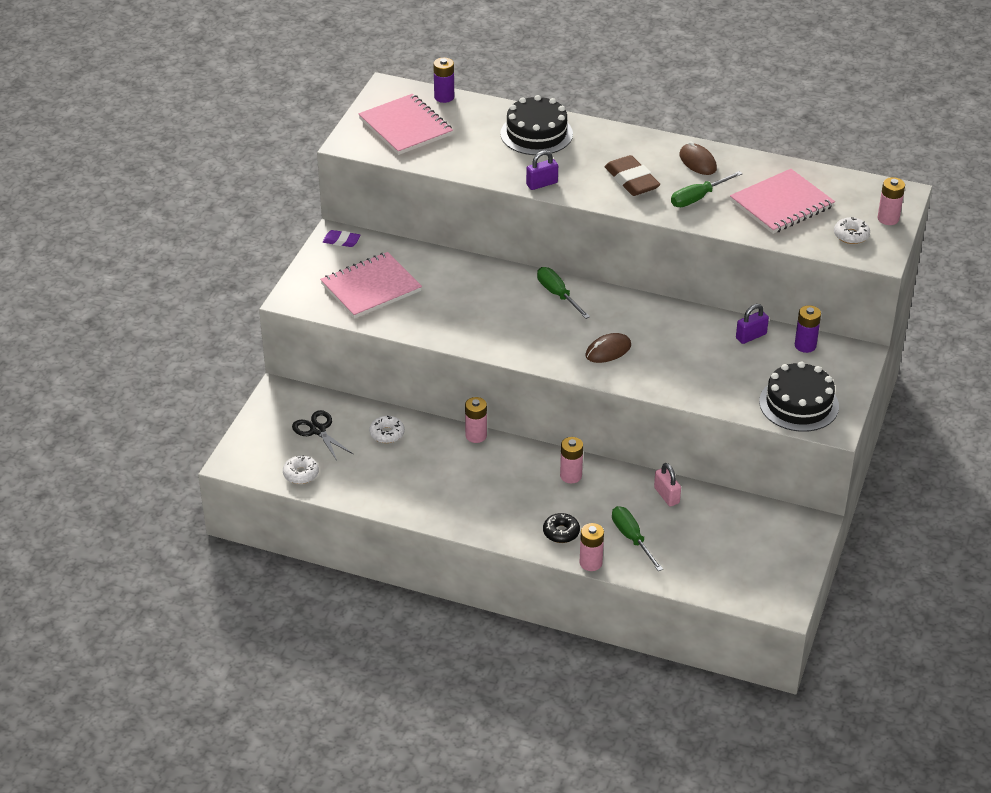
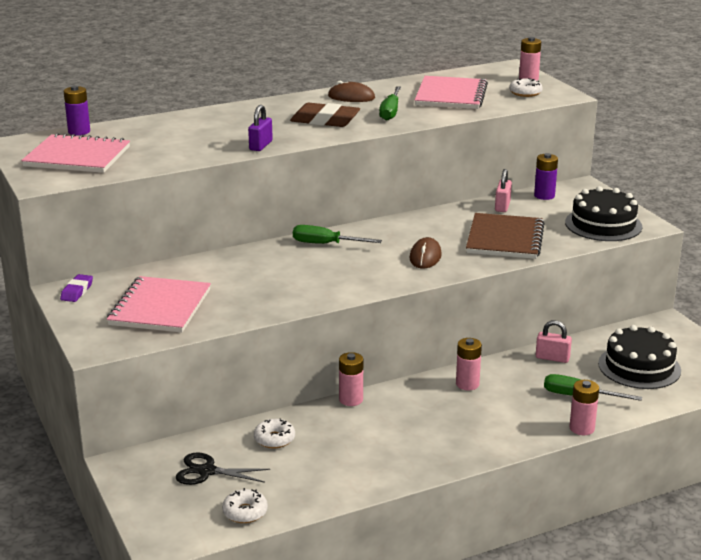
camera: 45 degrees left, 15 degrees down
(341, 241) = (77, 291): purple eraser -> purple eraser turned 45 degrees counterclockwise
(536, 134) = (200, 124): black cake -> black cake (639, 367)
(561, 532) = (526, 422): black donut -> none
(695, 370) = (505, 239): none -> brown notebook
(751, 336) = (502, 206): purple padlock -> pink padlock

